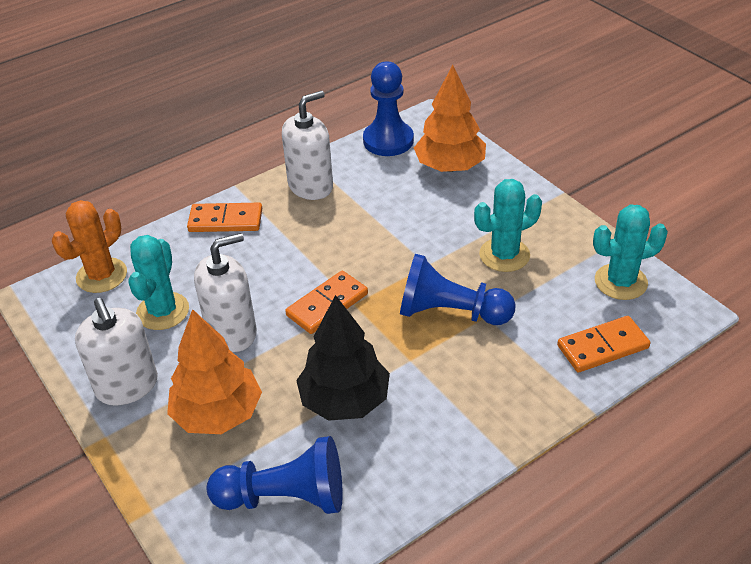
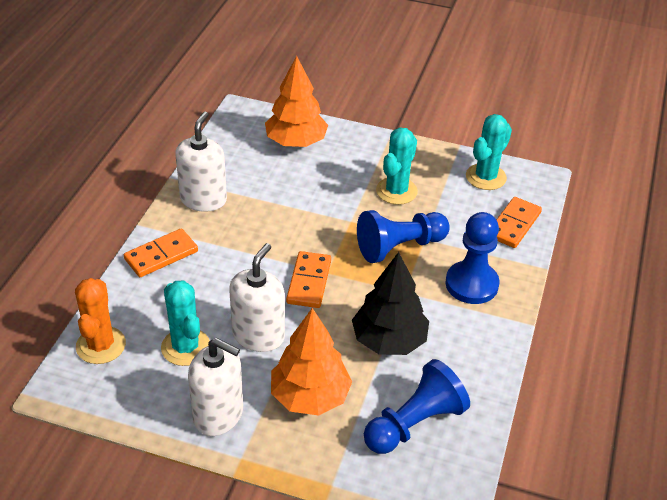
camera: 40 degrees left, 0 degrees up
(388, 140) = (228, 140): blue pawn -> blue pawn (471, 284)

